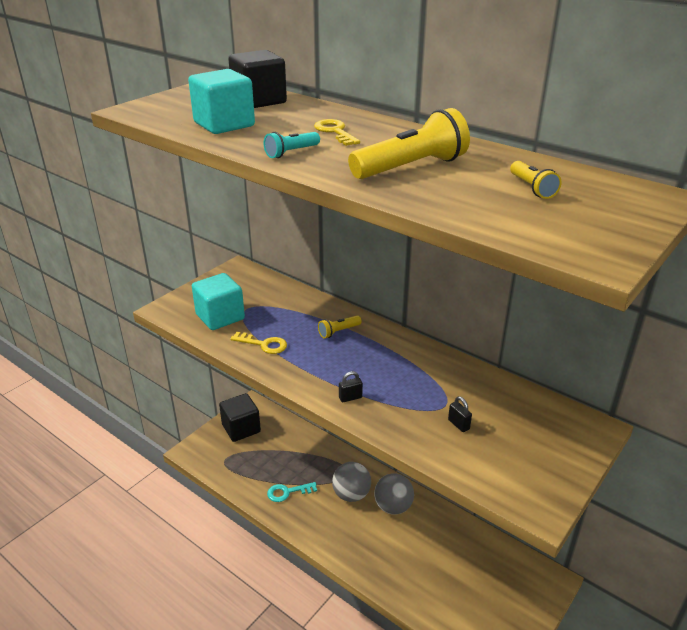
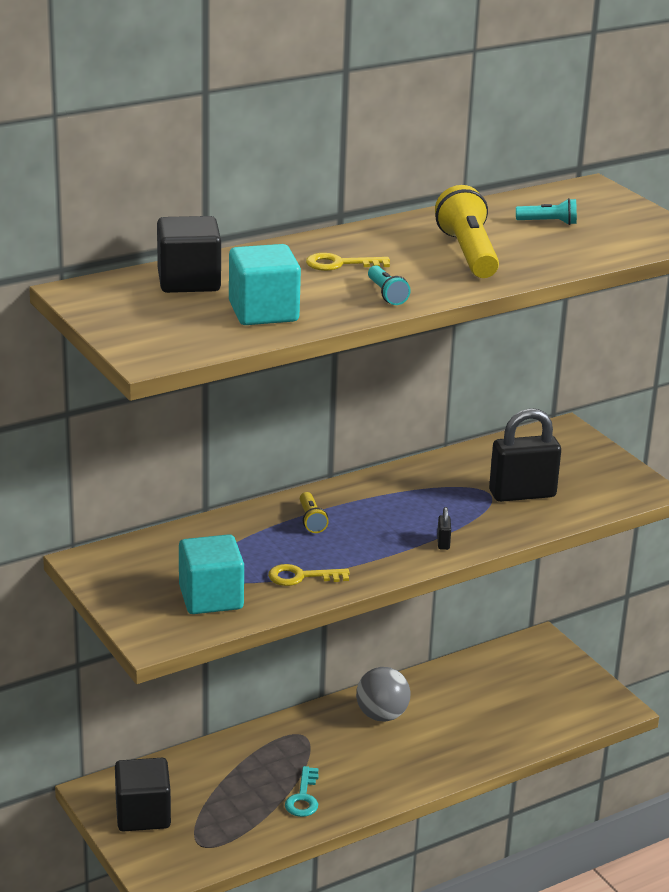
camera: 70 degrees left, 5 degrees down
(264, 344) = (301, 577): yellow key -> yellow key turned 135 degrees counterclockwise
(351, 494) = (341, 743): grey ball -> none
(458, 424) = (522, 494): black padlock -> black padlock, size x2.49
(532, 188) = (548, 222): yellow flashlight -> turquoise flashlight

